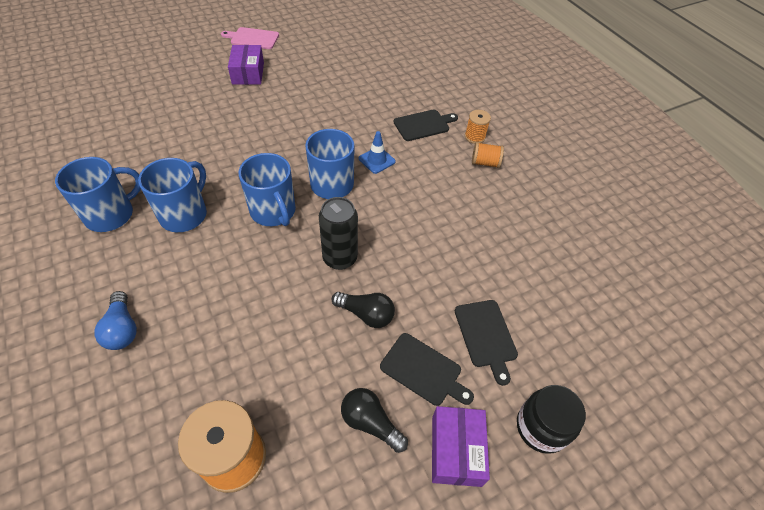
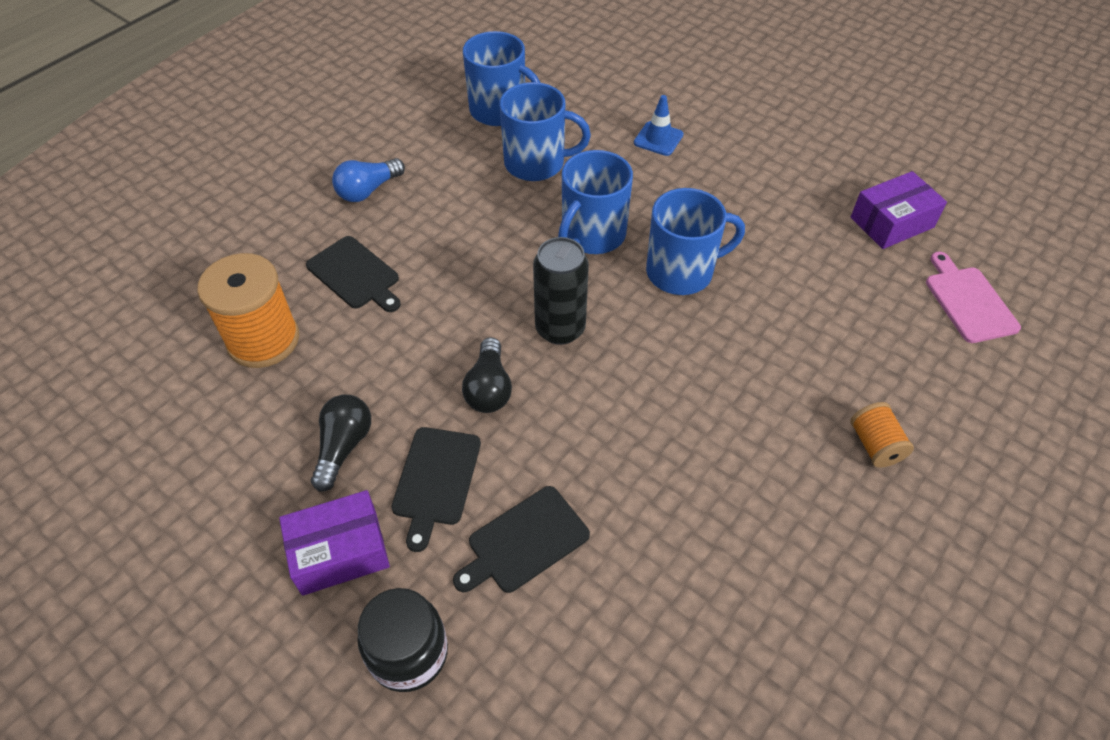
camera: 70 degrees right, 0 degrees up
(248, 73) = (817, 105): purple box -> purple box (892, 222)
(253, 38) = (893, 77): pink cutting board -> pink cutting board (968, 301)
(376, 160) = (764, 303): blue traffic cone -> blue traffic cone (658, 139)
(423, 125) = (892, 333): black cutting board -> black cutting board (355, 275)
(474, 137) = (927, 412): orange spool -> none

